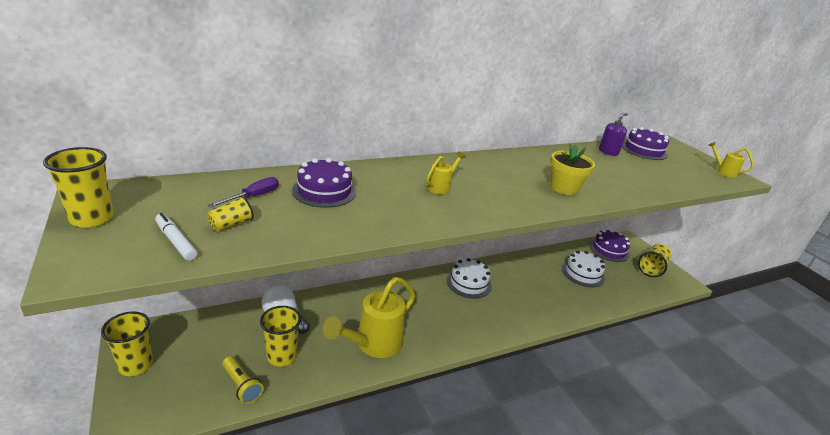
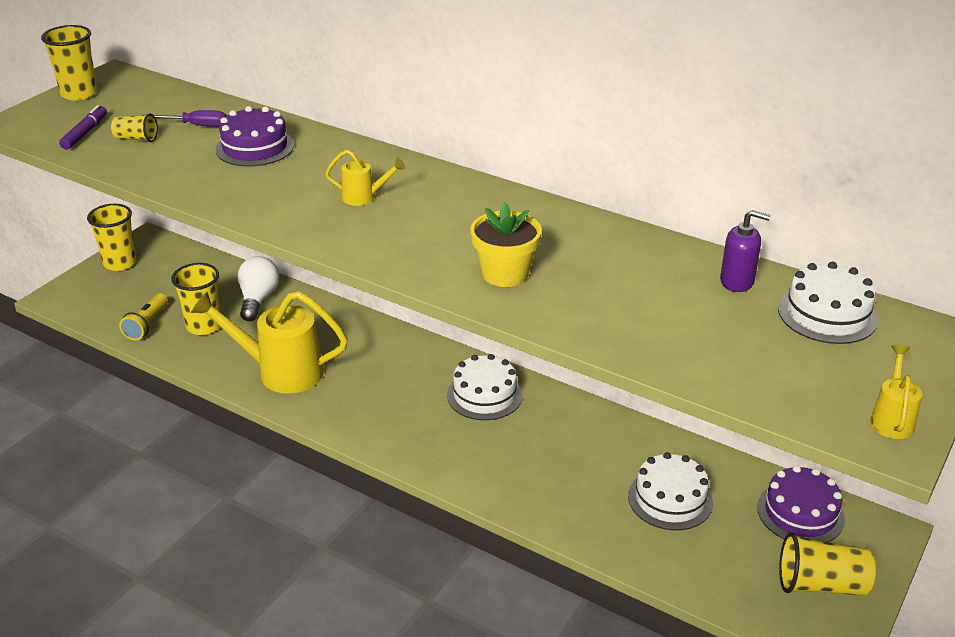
camera: 60 degrees right, 5 degrees up
(176, 241) = (85, 133): white marker -> purple marker
(644, 150) = (827, 314): purple cake -> white cake

